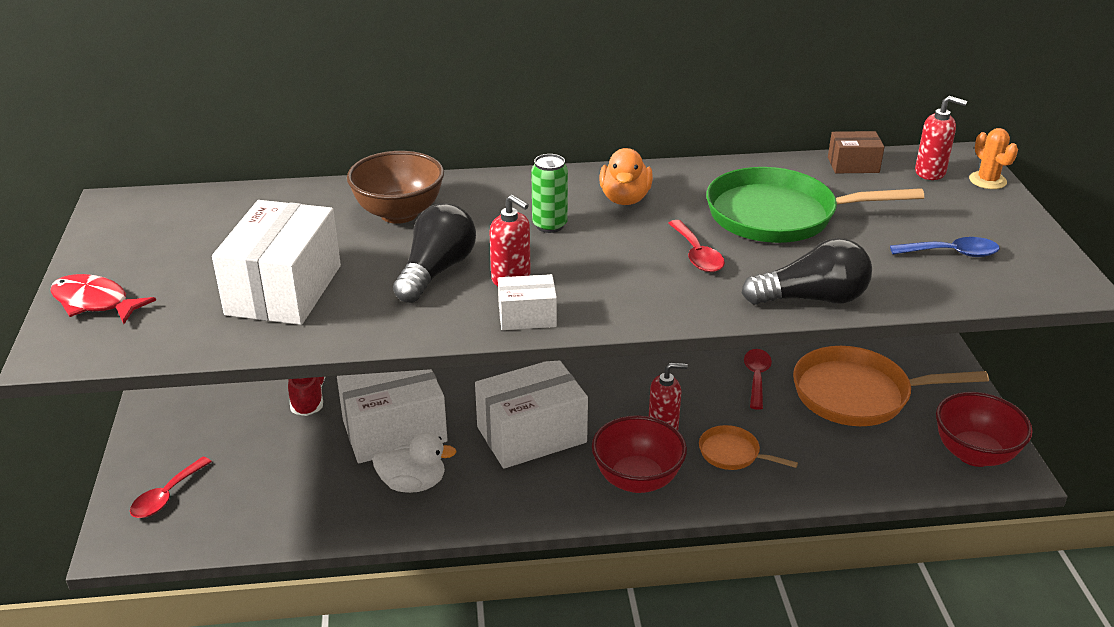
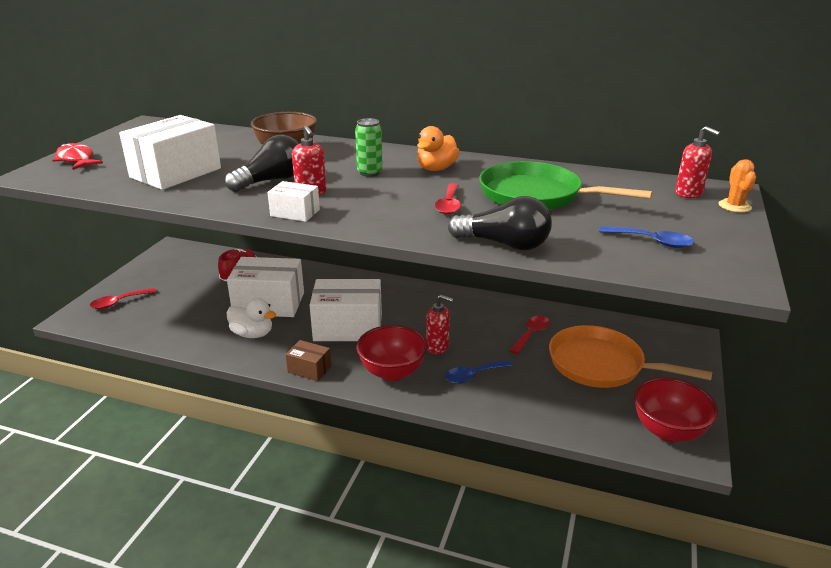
camera: 25 degrees right, 5 degrees down
(732, 453) = (473, 375): orange pan -> blue spoon
(853, 165) = (628, 179): brown box -> brown box (309, 369)

